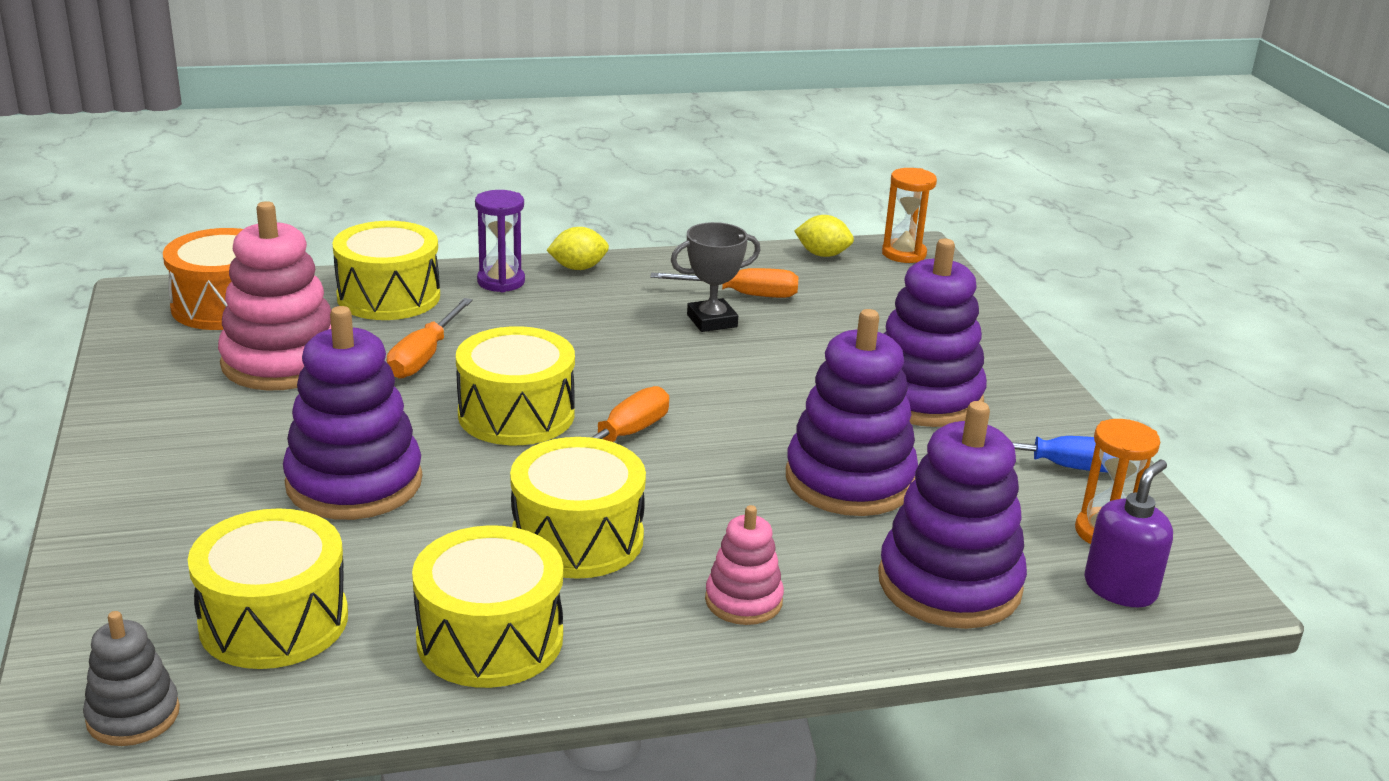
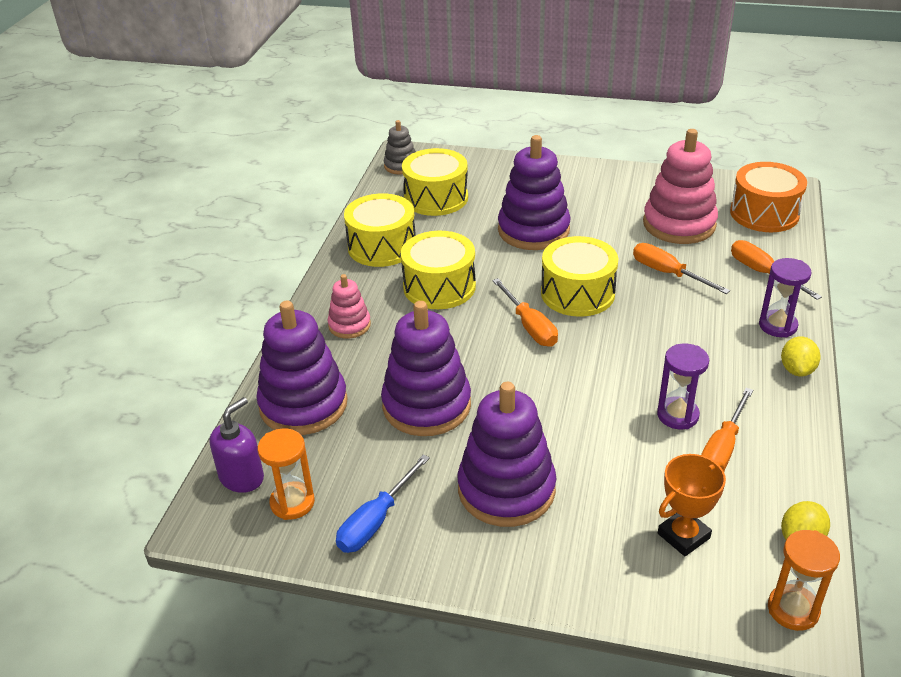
camera: 120 degrees right, 10 degrees up
(388, 297) = (763, 273): yellow drum -> orange screwdriver
(712, 321) = (677, 415): grey trophy -> purple hourglass
(877, 302) = (683, 536): none -> orange trophy
(1120, 588) = (242, 477): purple soap dispenser -> purple soap dispenser turned 120 degrees counterclockwise

